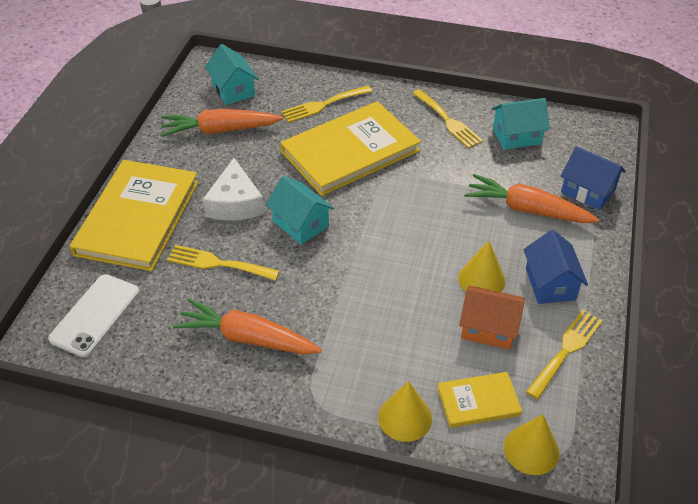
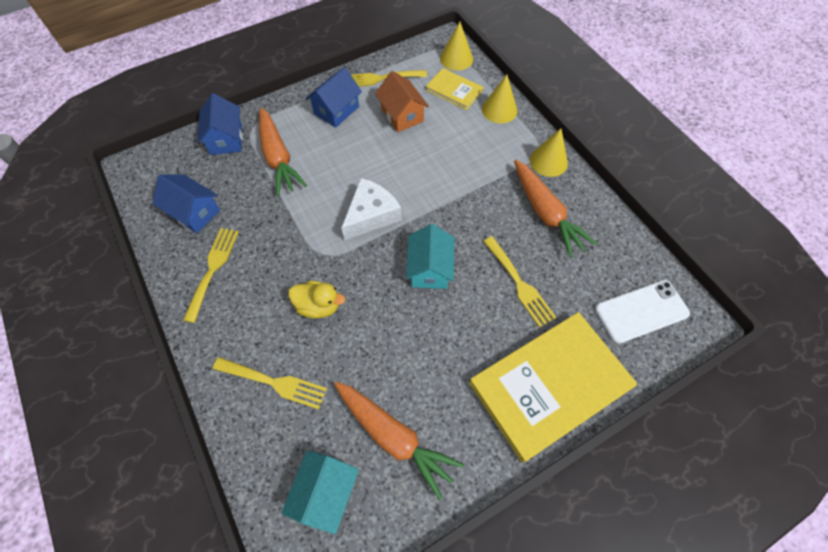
camera: 135 degrees left, 15 degrees up
(235, 203) = (459, 331): white cheese -> white cheese (371, 215)
(350, 151) = (318, 306): yellow book -> yellow duck
(481, 279) = (368, 140): yellow cone -> yellow cone (548, 161)
(517, 136) = (194, 212): turquoise house -> blue house

